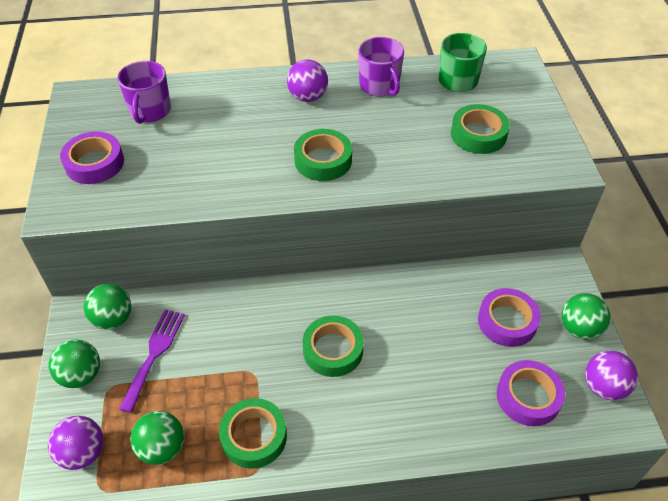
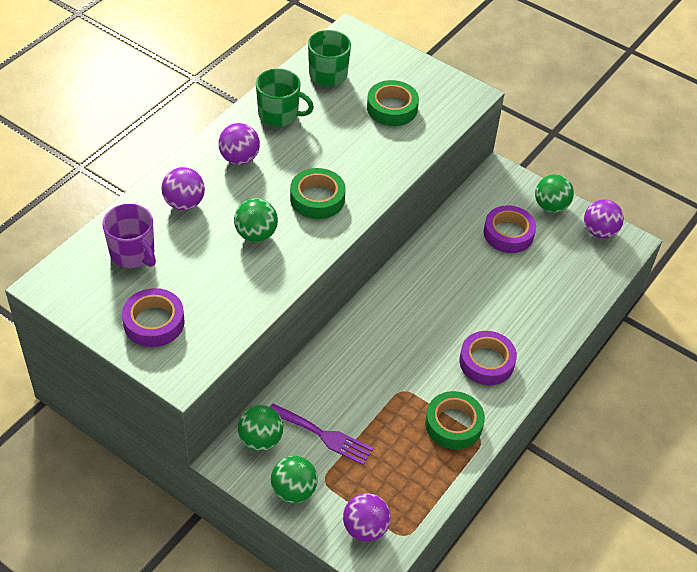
camera: 50 degrees left, 0 degrees up
(154, 354) = (323, 435): purple fork -> purple fork turned 150 degrees clockwise
(162, 448) = (409, 480): green ball -> green ball (256, 234)
(228, 101) = (184, 203): none -> purple ball
(333, 350) = (432, 335): green tape -> none
(379, 86) = (279, 114): purple mug -> green mug
(528, 396) = (569, 270): purple tape -> purple tape (486, 362)

